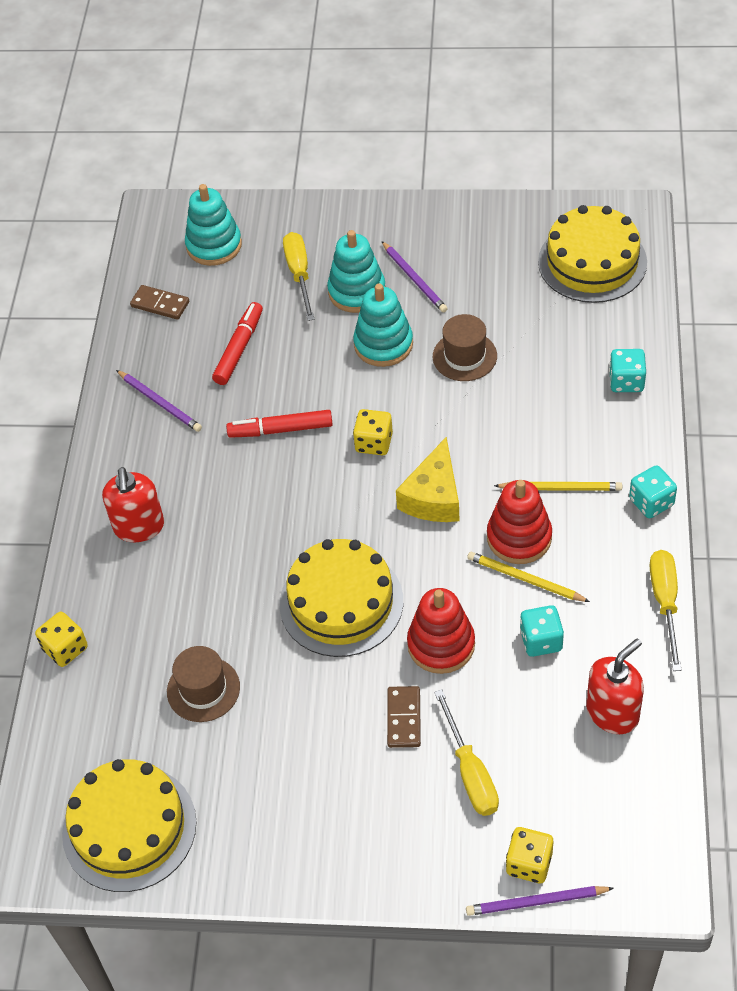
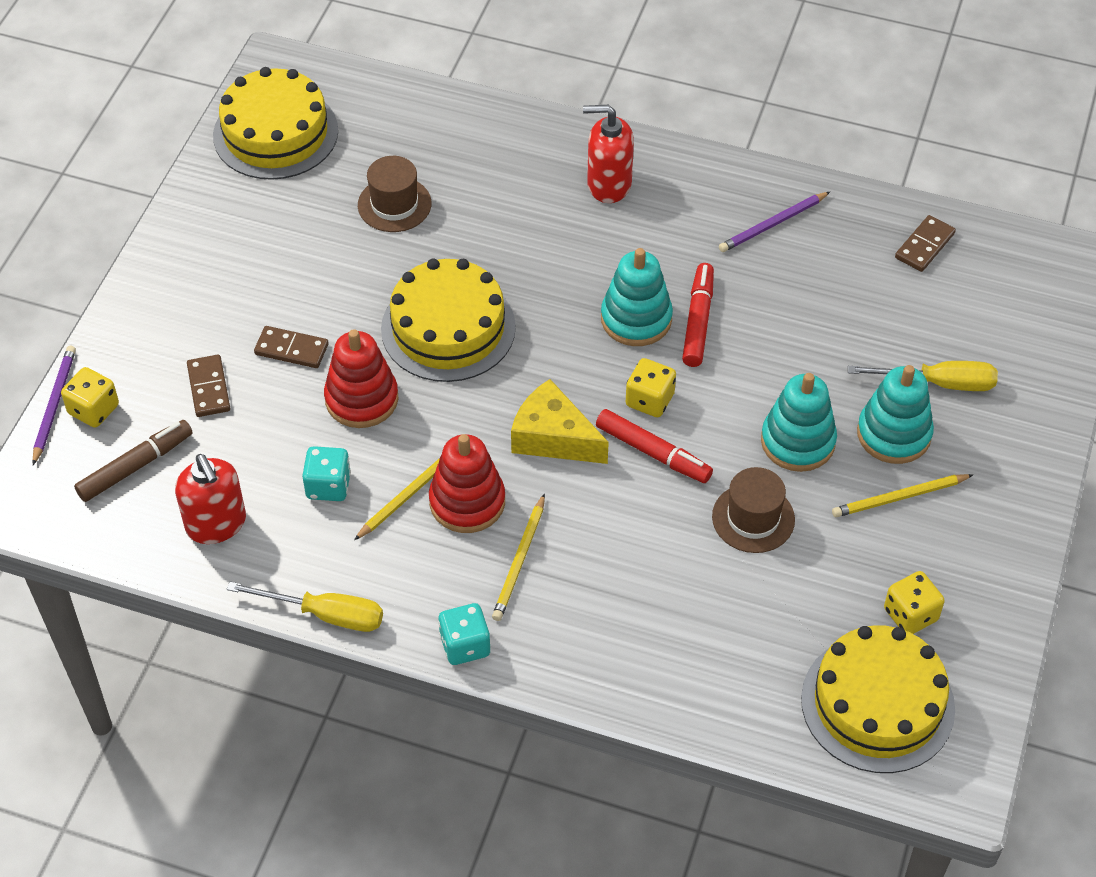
camera: 100 degrees right, 0 degrees up
(65, 648) = (484, 113): yellow dice -> yellow dice (910, 614)
(214, 245) = (1011, 310): turquoise stacking toy -> turquoise stacking toy (636, 319)
(239, 348) = (832, 305): red marker -> red marker (653, 453)
(414, 279) = (900, 497): purple pencil -> yellow pencil
(470, 772) = (209, 388): yellow screwdriver -> brown domino
(578, 801) = (136, 466): none -> brown marker
(626, 381) = (657, 678): turquoise dice -> none

